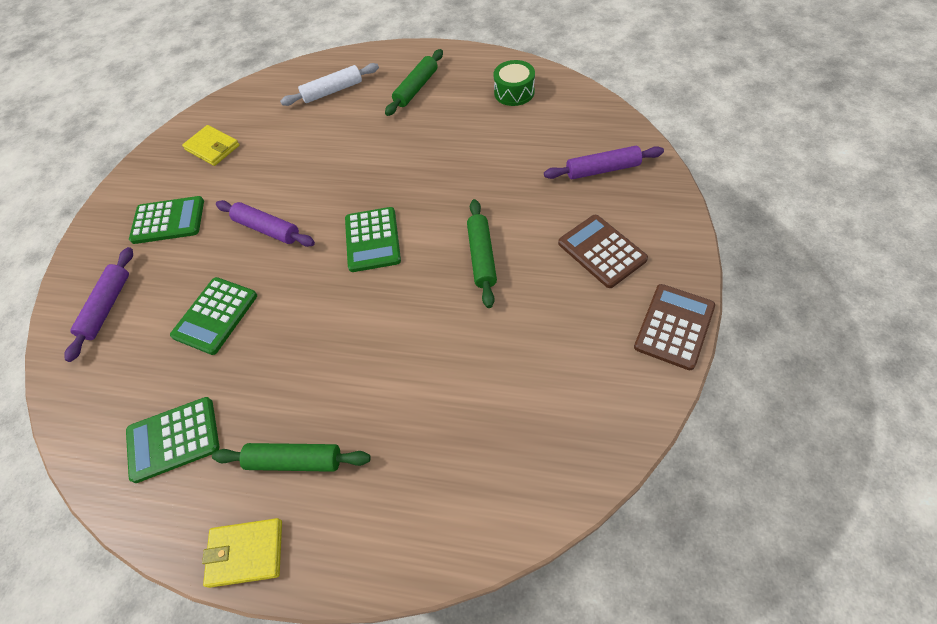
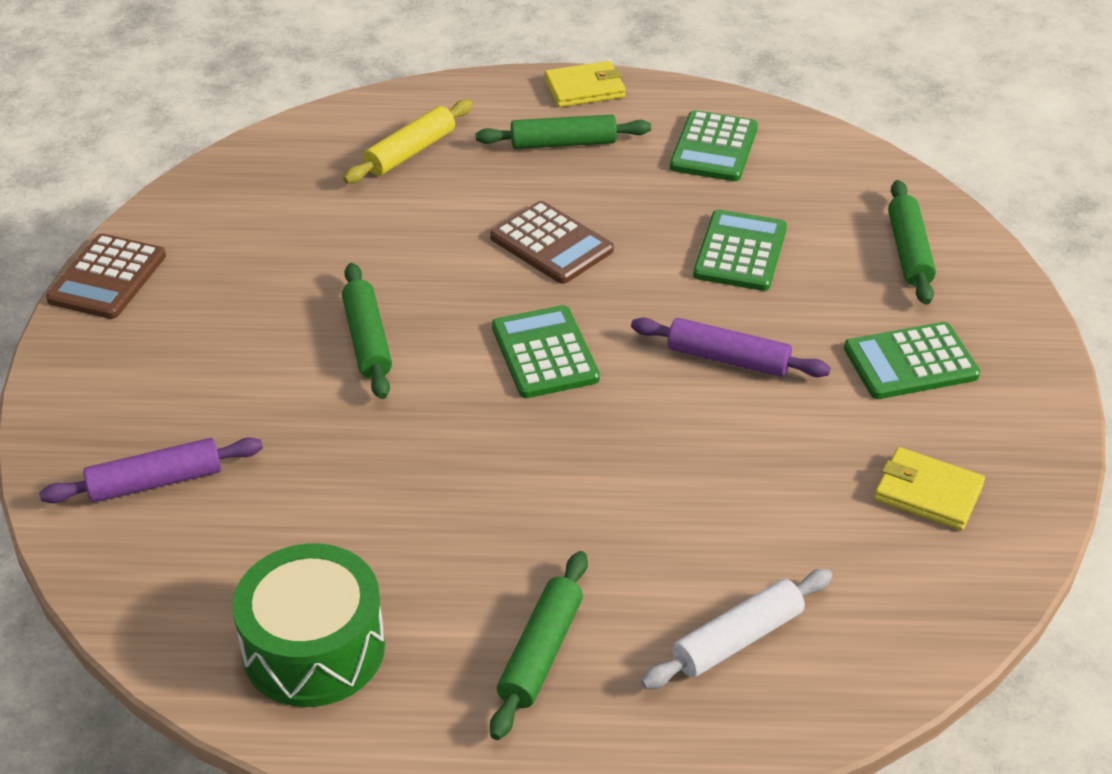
camera: 165 degrees right, 15 degrees down
(107, 307) = (909, 251): purple rolling pin -> green rolling pin
(173, 439) = (714, 148): green calculator -> green calculator turned 135 degrees clockwise
(432, 463) = (410, 152): none -> yellow rolling pin
(514, 92) = (314, 648): green drum -> green drum, size x1.57
(601, 251) = (184, 357): brown calculator -> brown calculator (551, 244)

